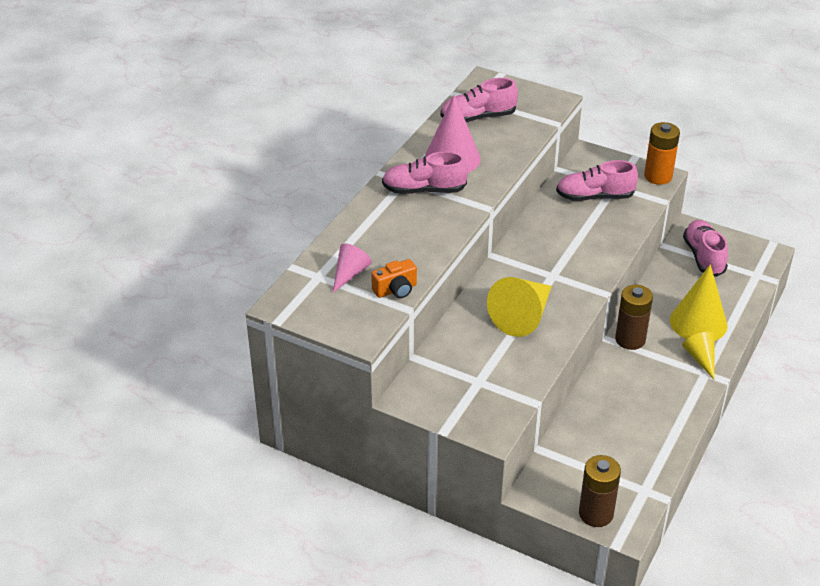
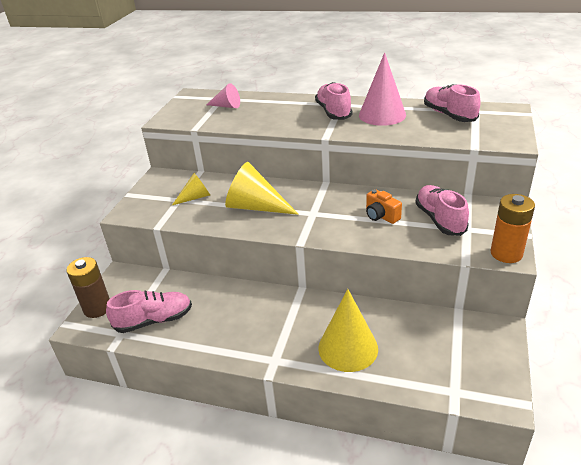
camera: 80 degrees right, 5 degrees down
(396, 290) = (213, 122): orange camera -> orange camera (381, 216)
(630, 339) = (305, 303): brown battery -> none
(700, 358) = (294, 354): yellow cone -> yellow cone (195, 197)
(703, 257) = (458, 342): pink shoe -> pink shoe (154, 320)

